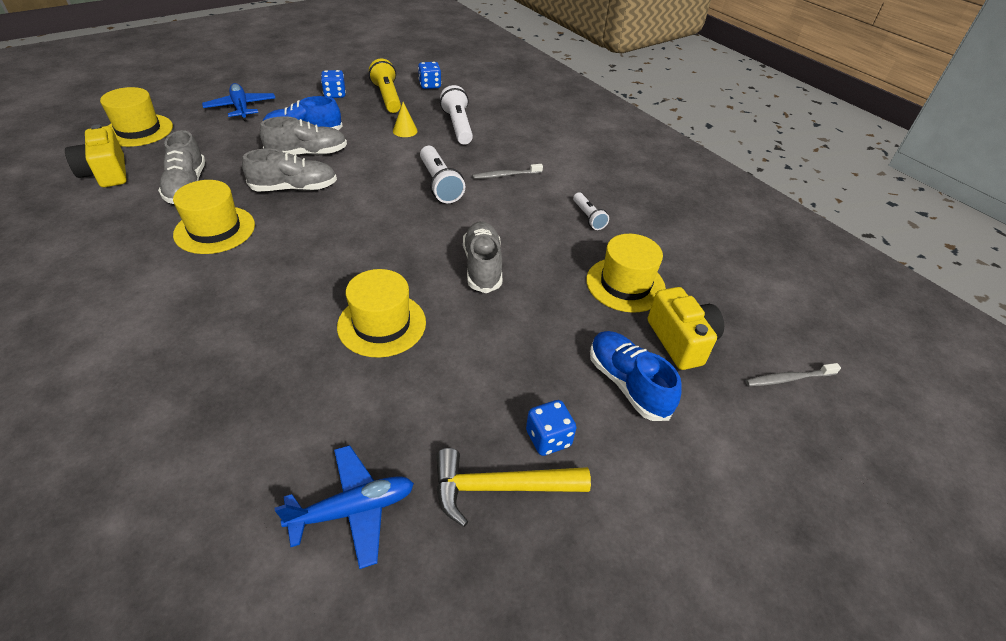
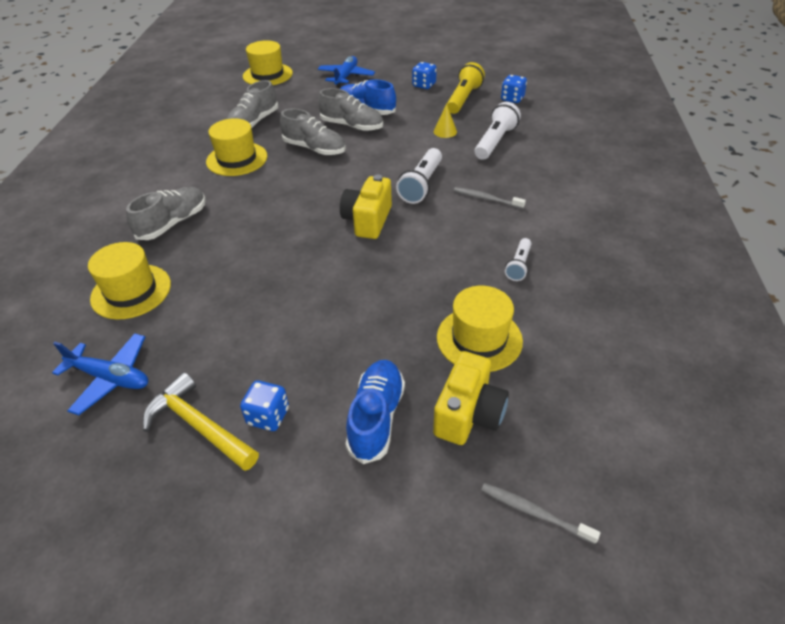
camera: 45 degrees right, 0 degrees up
(106, 173) = (221, 98): yellow camera -> yellow camera (367, 220)
(382, 324) = (259, 271): yellow hat -> yellow hat (131, 291)
(482, 266) = (376, 264): grey shoe -> grey shoe (173, 223)

